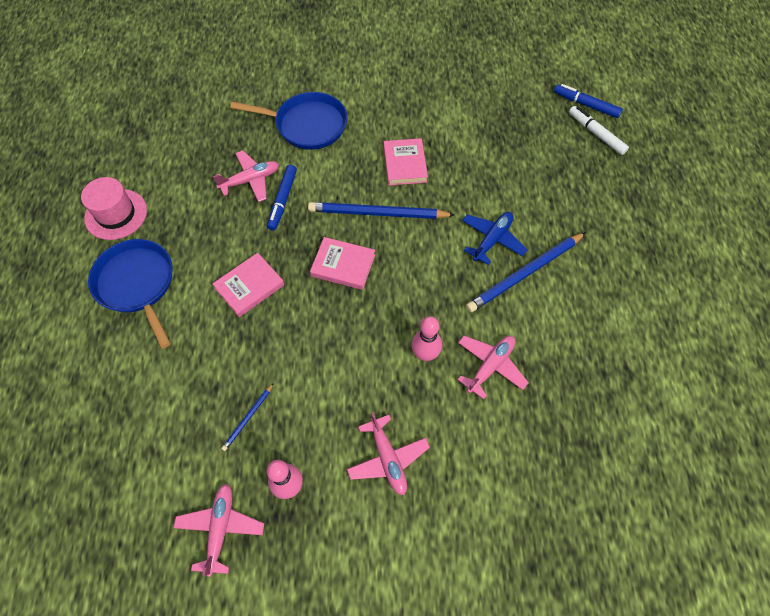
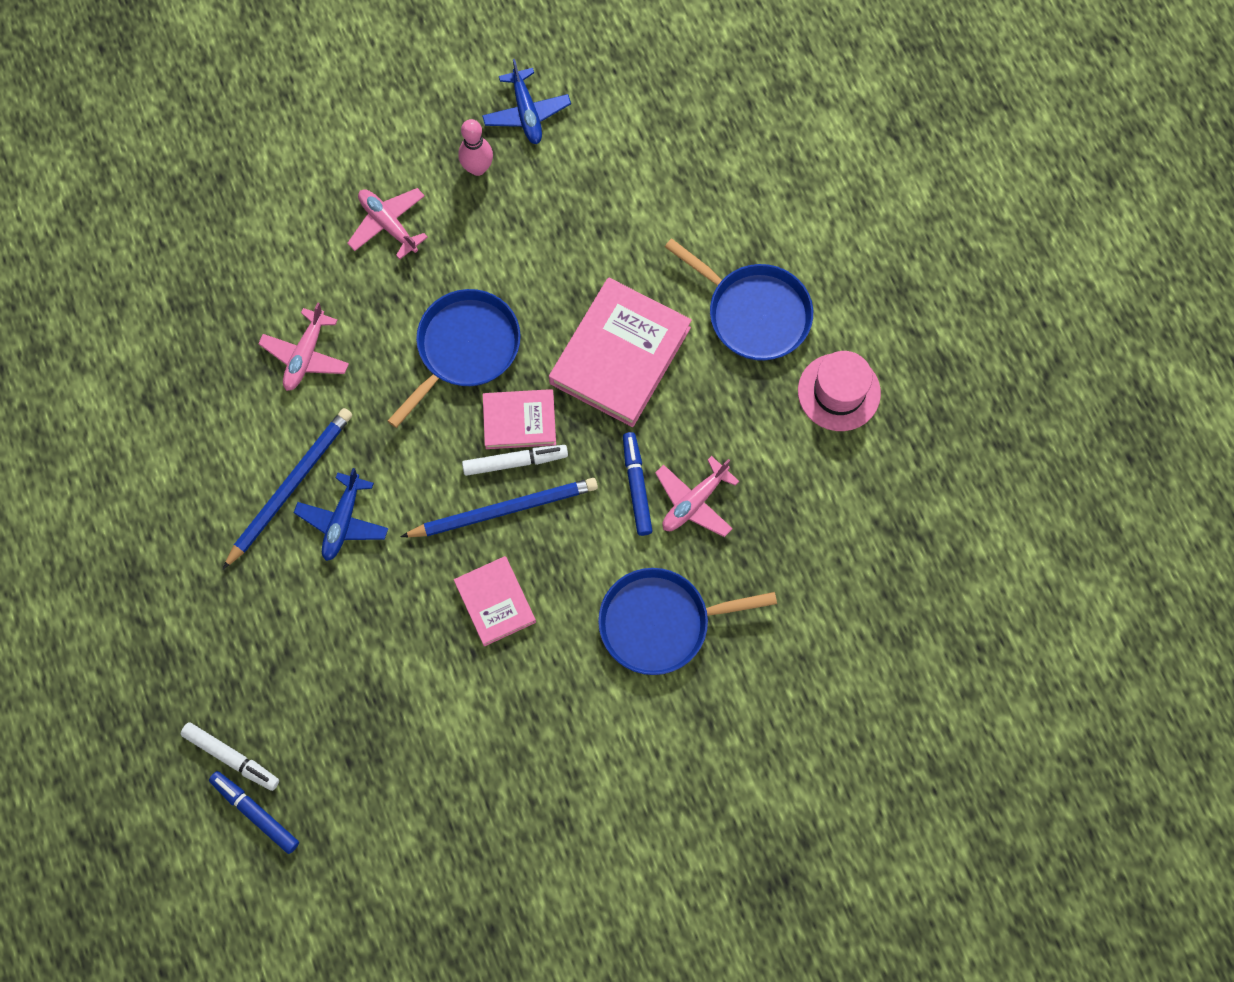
camera: 160 degrees right, 10 degrees up
(220, 528) = (526, 113): pink plane -> blue plane
(248, 418) = (549, 215): blue pencil -> none
(249, 286) = (620, 355): pink book -> pink book, size x1.75
(358, 240) = (515, 462): none -> white marker
(362, 330) = (465, 348): none -> blue pan
(425, 354) = (383, 344): pink bowling pin -> none
(586, 105) = (255, 813): blue marker -> blue marker turned 150 degrees counterclockwise

